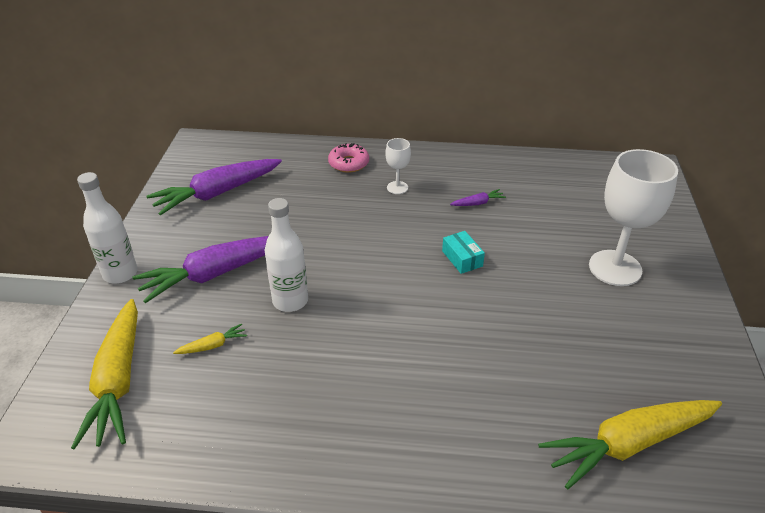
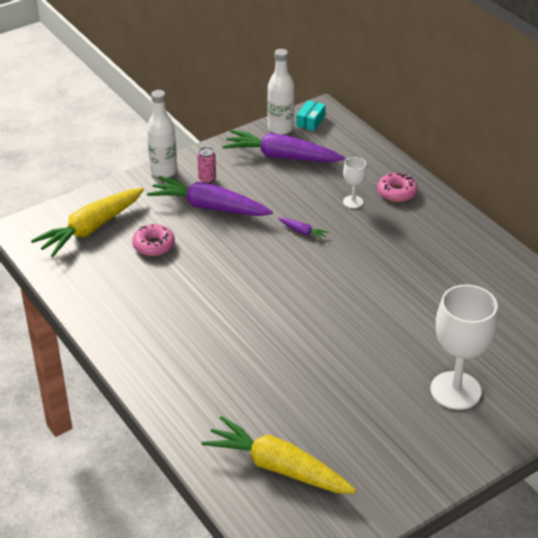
camera: 50 degrees right, 0 degrees up
(176, 252) = (207, 179): none -> pink can
(212, 345) = (154, 245): yellow carrot -> pink donut
(290, 301) = (225, 252): white bottle -> white bottle (280, 128)
(397, 187) = (401, 232): white goblet -> white goblet (353, 202)
(462, 258) = (363, 306): turquoise box -> turquoise box (310, 121)
(477, 203) = (438, 281): purple carrot -> purple carrot (302, 232)

